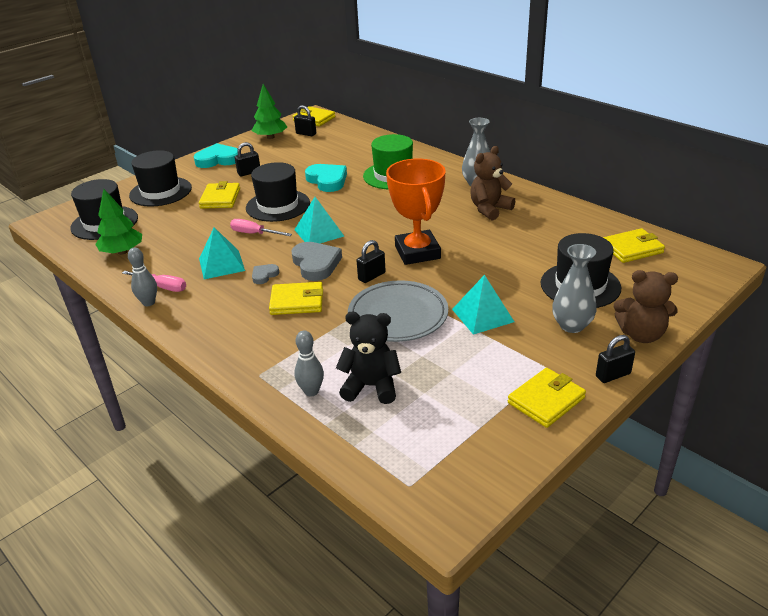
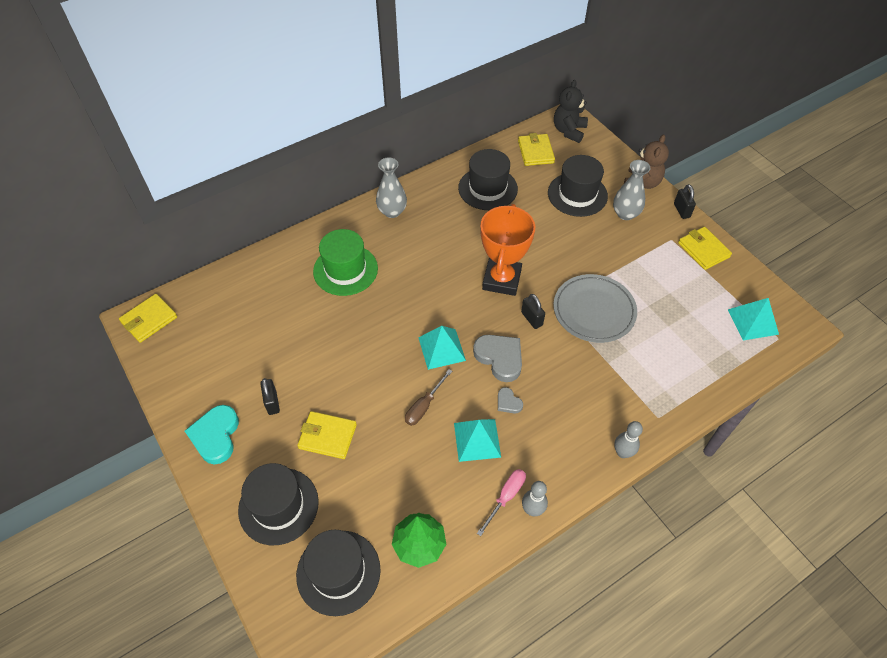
camera: 80 degrees left, 20 degrees up
(254, 234) = (424, 406): pink screwdriver -> brown screwdriver
(270, 137) = (178, 372): green tree -> none
(278, 205) = (370, 379): black hat -> black hat (488, 188)
(297, 301) = (559, 379): yellow wallet -> none
(306, 134) = (191, 333): black padlock -> none
(311, 391) = (682, 382): grey bowling pin -> grey bowling pin (622, 452)
(316, 264) = (500, 358): grey heart -> grey heart turned 60 degrees clockwise
(327, 180) = (330, 327): turquoise heart -> none
(371, 386) = (680, 343): black teddy bear -> black teddy bear (569, 131)
(417, 252) = (502, 280): orange trophy -> orange trophy turned 75 degrees counterclockwise
(482, 315) = (603, 259): turquoise pyramid -> turquoise pyramid (752, 321)
(489, 209) = (445, 215): brown teddy bear -> none

